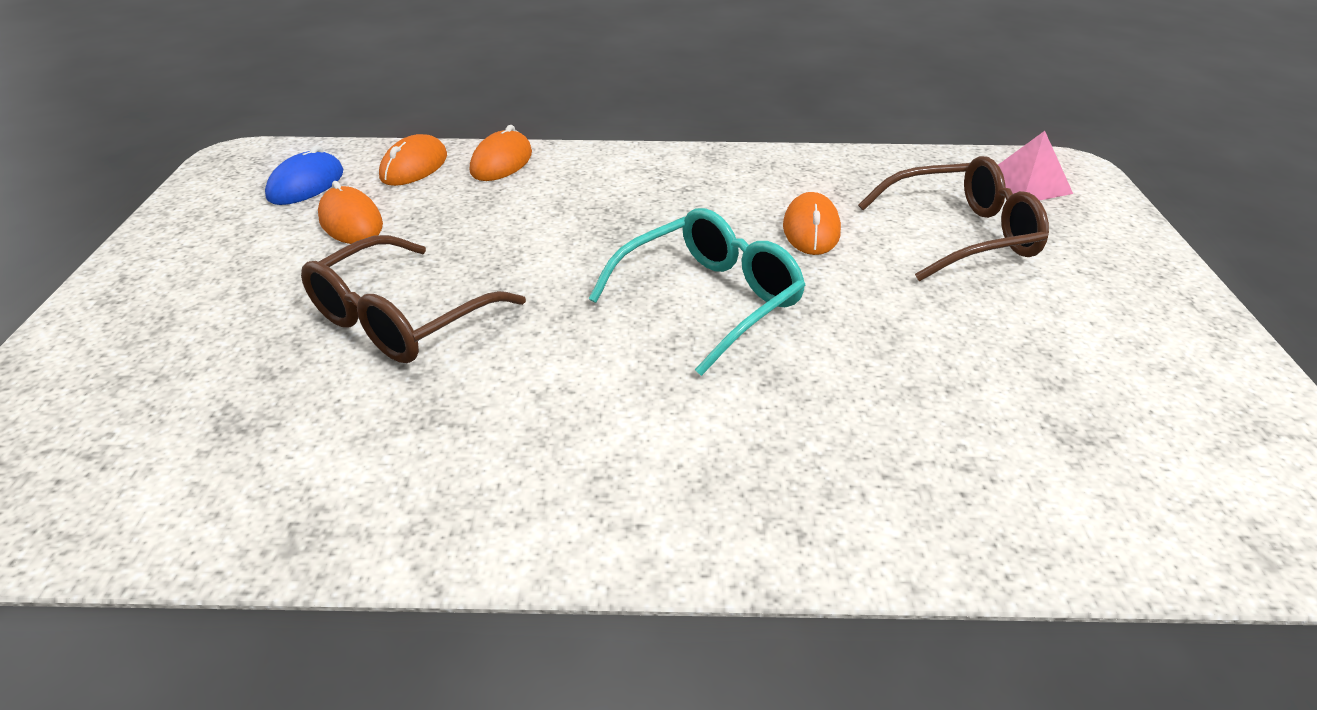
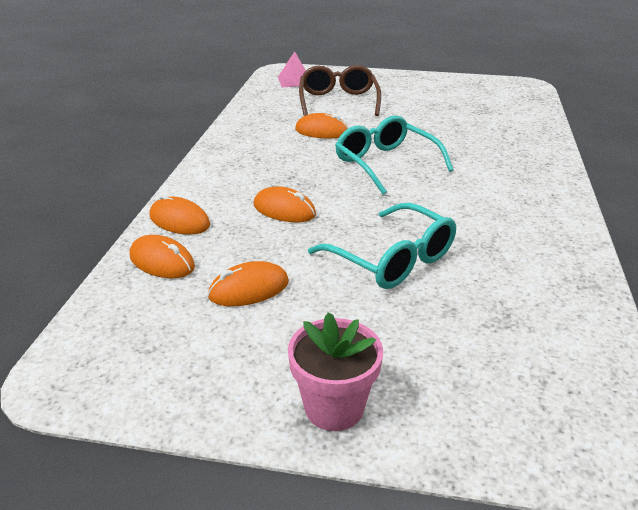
camera: 80 degrees left, 5 degrees down
(129, 292) = (334, 407): none -> pink flower pot
(306, 185) = (164, 321): blue mouse -> none
(402, 318) = (391, 259): brown glasses -> turquoise glasses
(534, 224) = (284, 210): none -> orange mouse

